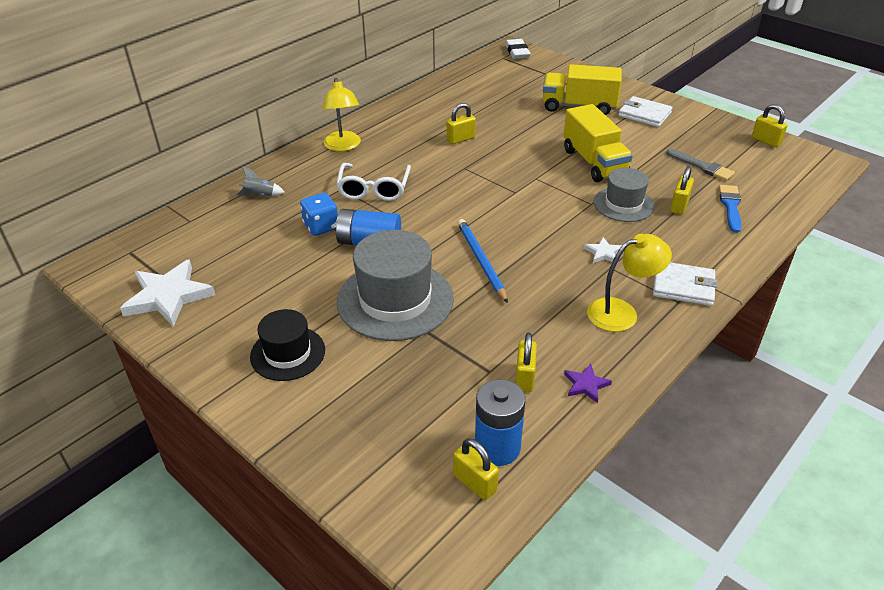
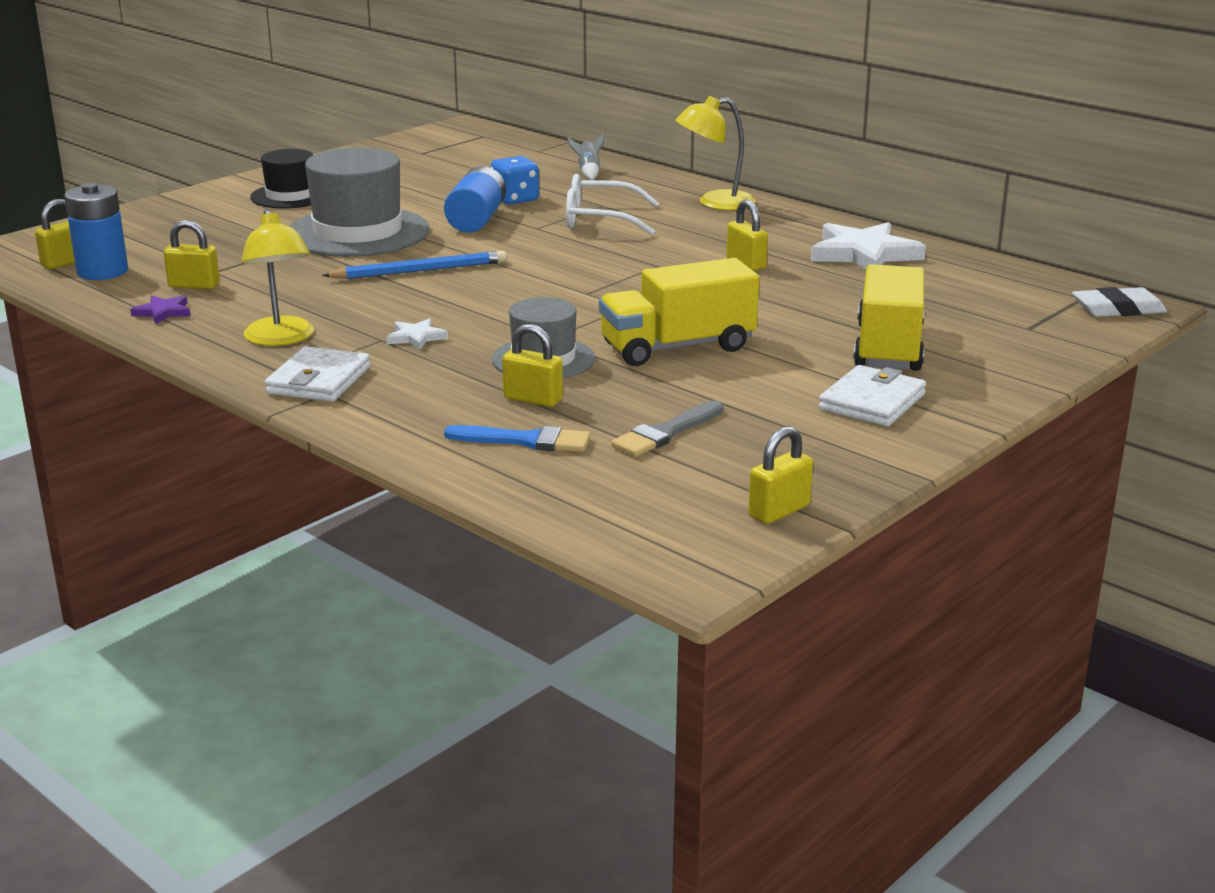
camera: 90 degrees right, 15 degrees down
(168, 296) = (401, 153): white star -> white star (864, 254)

